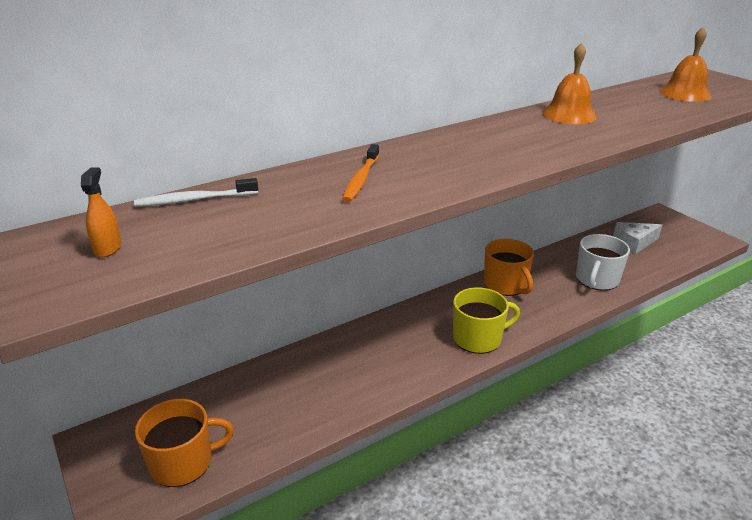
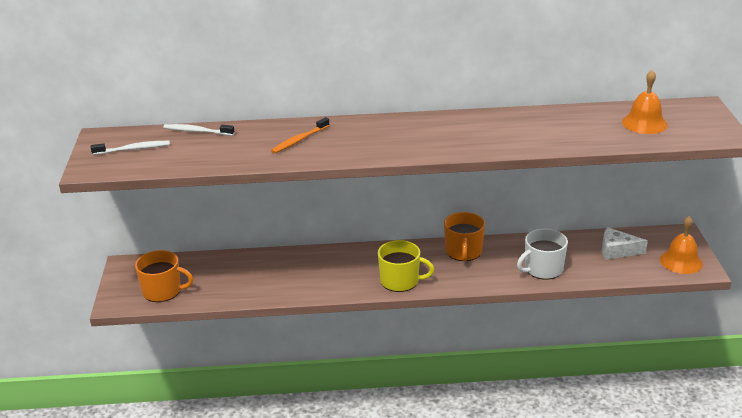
camera: 30 degrees right, 0 degrees up
(108, 248) = (133, 149): orange spray bottle -> white toothbrush
(569, 114) = (510, 122): orange bell -> orange bell (681, 261)

